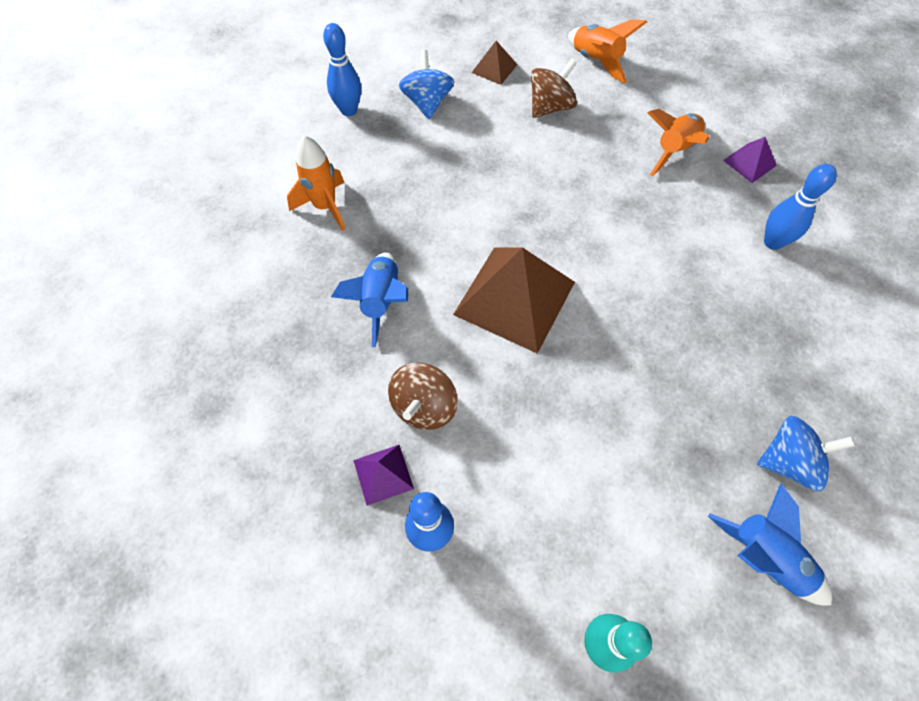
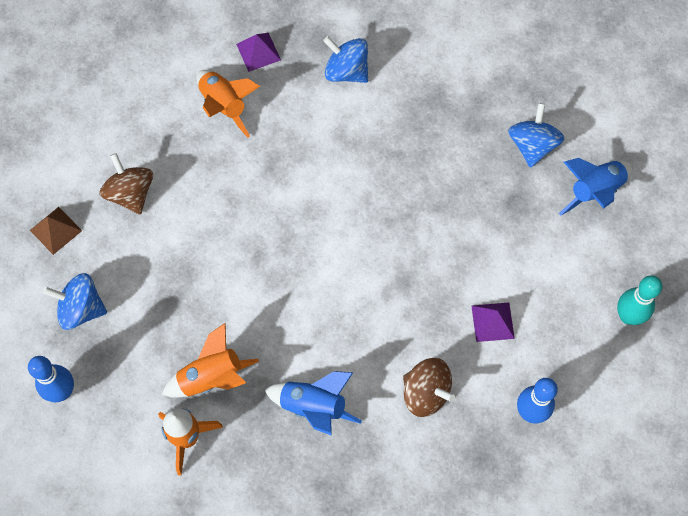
camera: 75 degrees left, 5 degrees up
(383, 474) = (476, 438): purple pyramid -> purple pyramid (492, 322)
(515, 298) = (342, 292): brown pyramid -> none
(596, 62) = (84, 131): orange rocket -> orange rocket (212, 377)
(772, 242) = (346, 71): blue bowling pin -> blue spinning top

